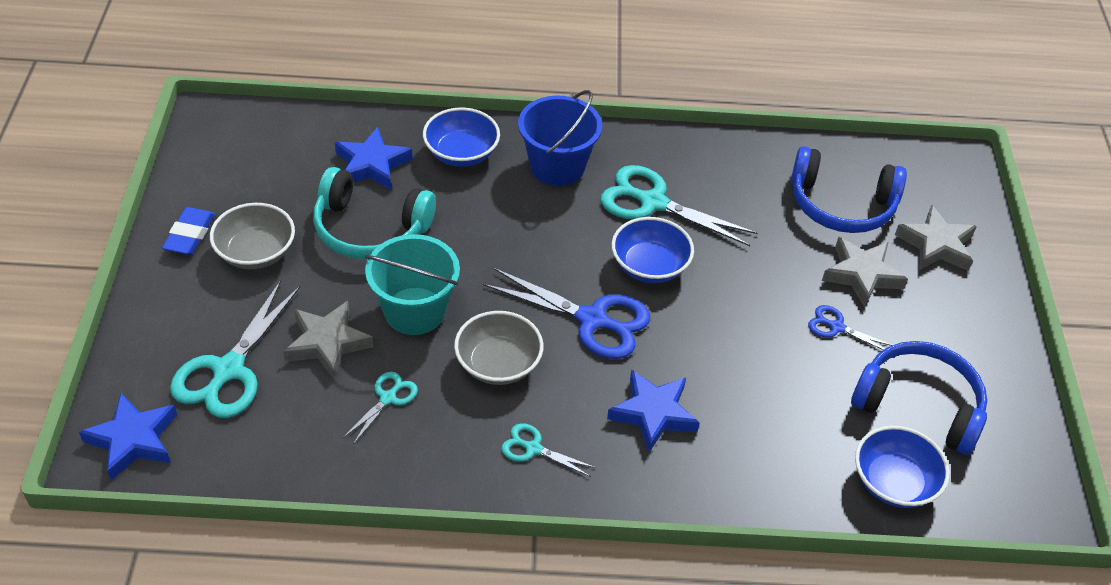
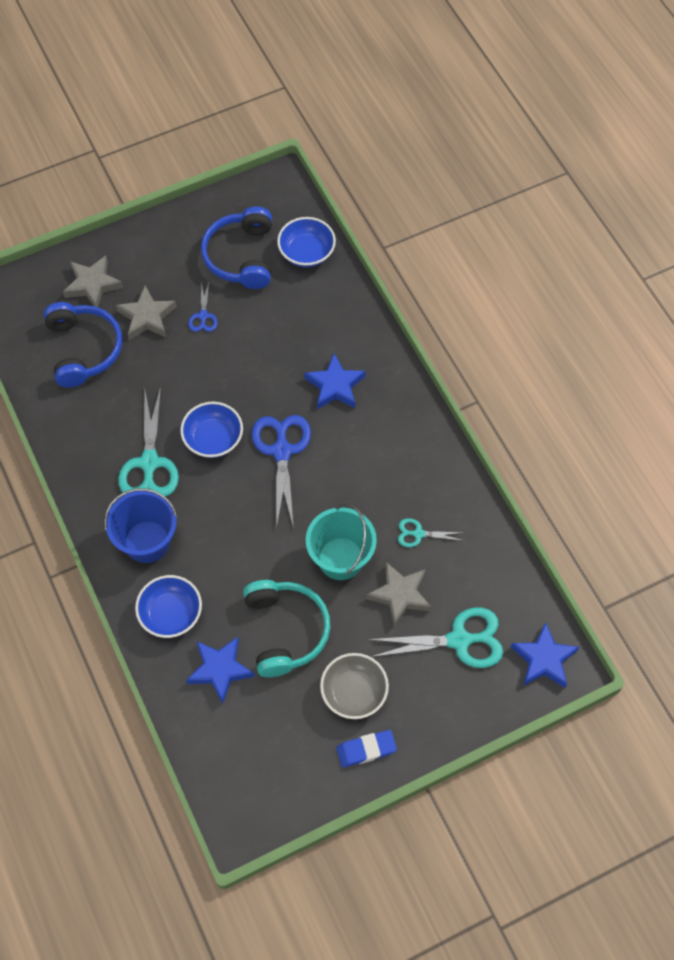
camera: 115 degrees left, 15 degrees up
(498, 364) = (352, 486): grey bowl -> none
(533, 448) = (401, 436): turquoise scissors -> none

